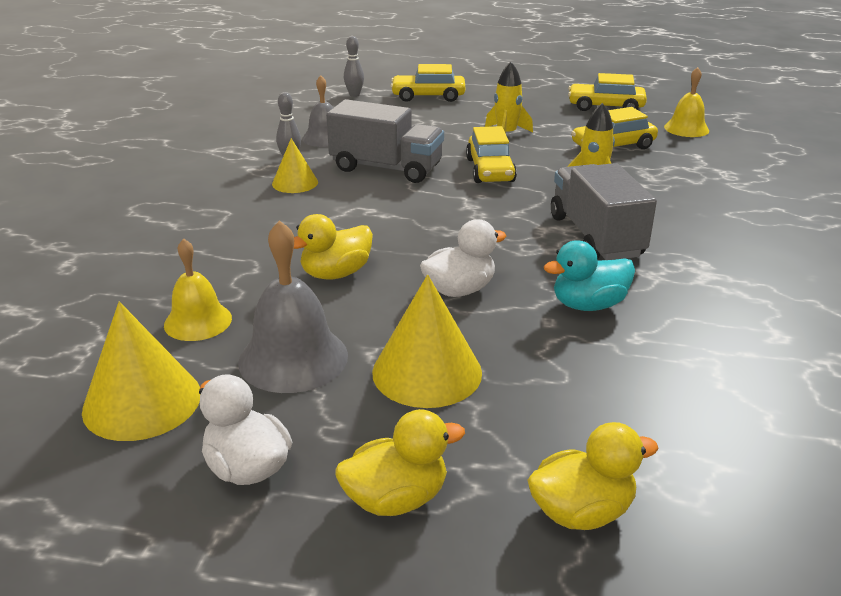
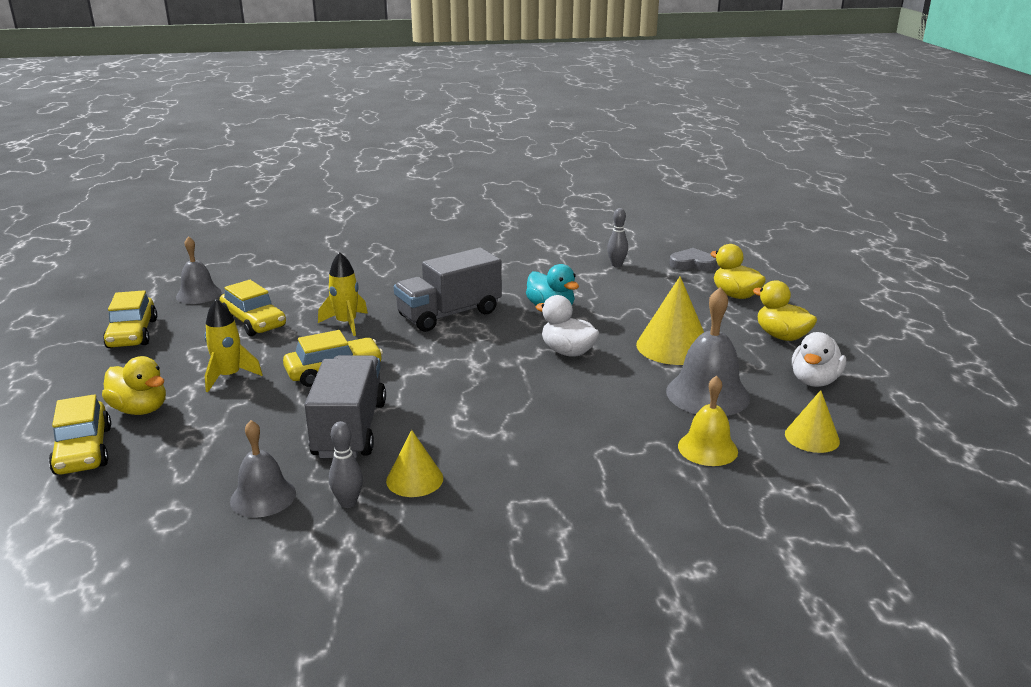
camera: 110 degrees left, 5 degrees down
(142, 401) = (812, 437): yellow cone -> yellow cone, size x0.60
(336, 273) = (585, 405): yellow duck -> yellow duck (140, 409)
(354, 95) = (68, 518): grey bowling pin -> grey bowling pin (616, 265)
(686, 128) = (198, 294): yellow bell -> grey bell
(755, 512) = (692, 264): none -> grey heart

